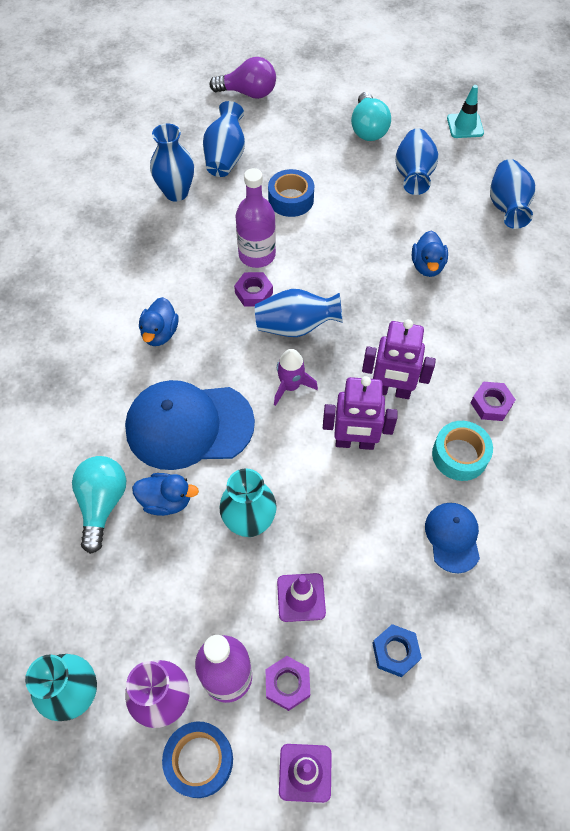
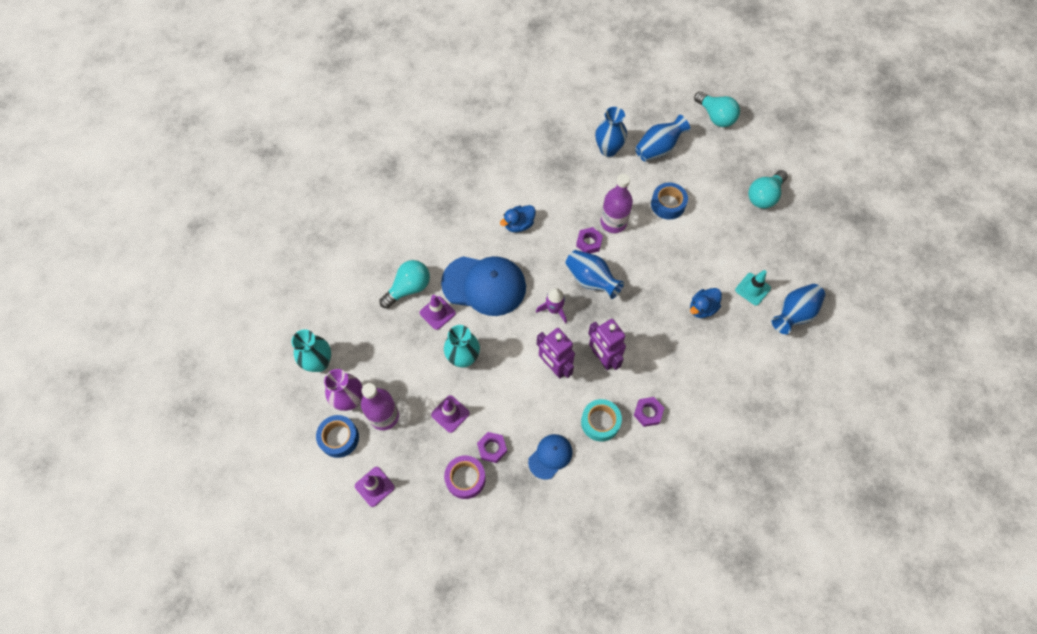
camera: 45 degrees right, 5 degrees up
(166, 501) = (437, 313): blue duck -> purple traffic cone
(189, 425) = (484, 285): blue cap -> blue cap turned 150 degrees clockwise
(248, 93) = (715, 116): purple light bulb -> turquoise light bulb
(287, 684) = (405, 444): purple nut -> purple nut (492, 448)
(395, 652) = (465, 478): blue nut -> purple tape
(413, 175) = (758, 247): blue vase -> none
(465, 126) = (830, 242): turquoise traffic cone -> turquoise traffic cone (752, 289)

